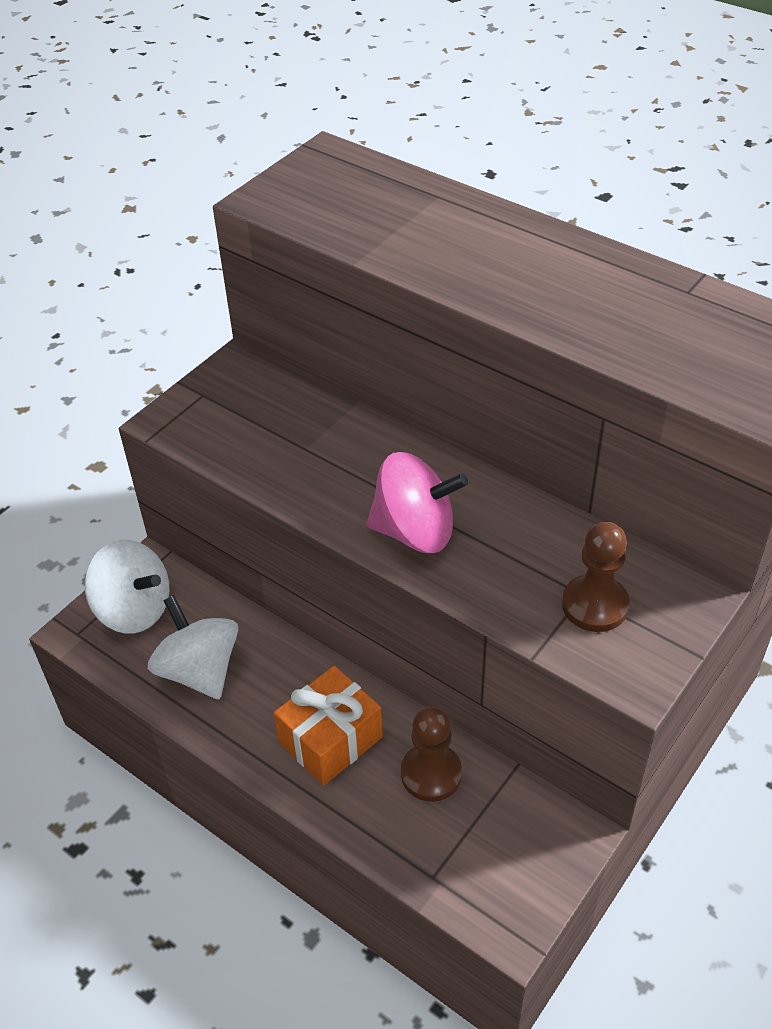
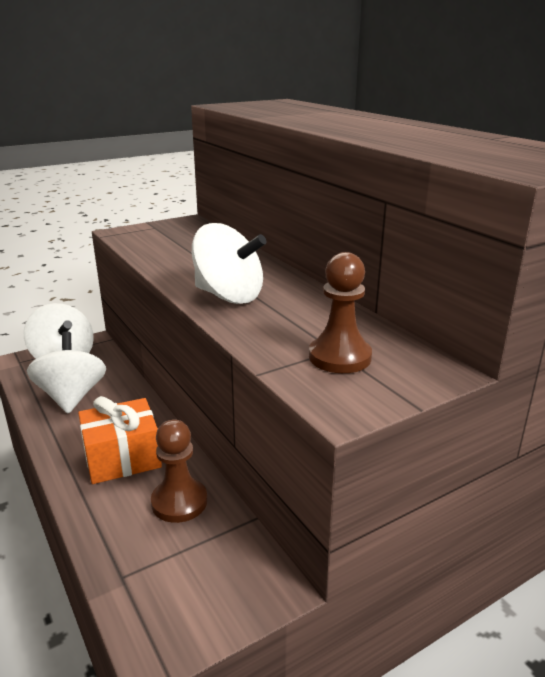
camera: 20 degrees right, 20 degrees down
(415, 531) = (229, 296): pink spinning top -> white spinning top

